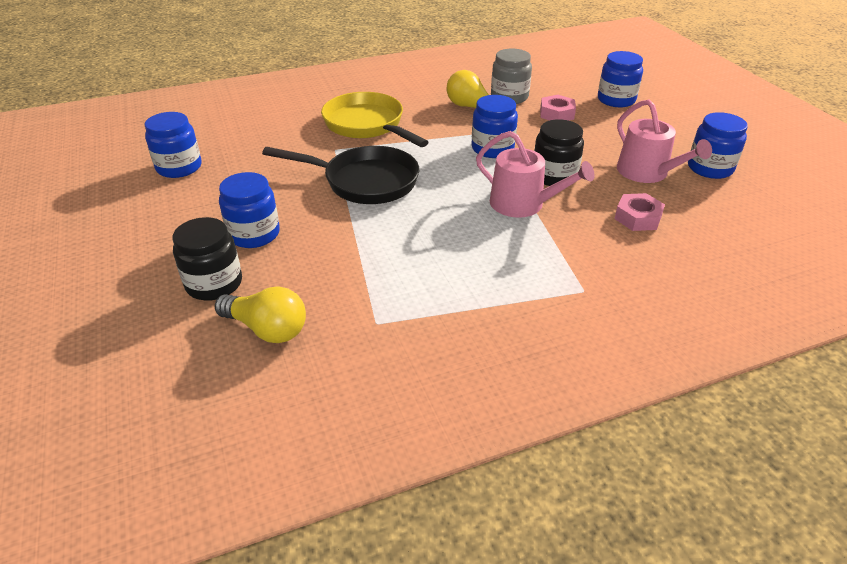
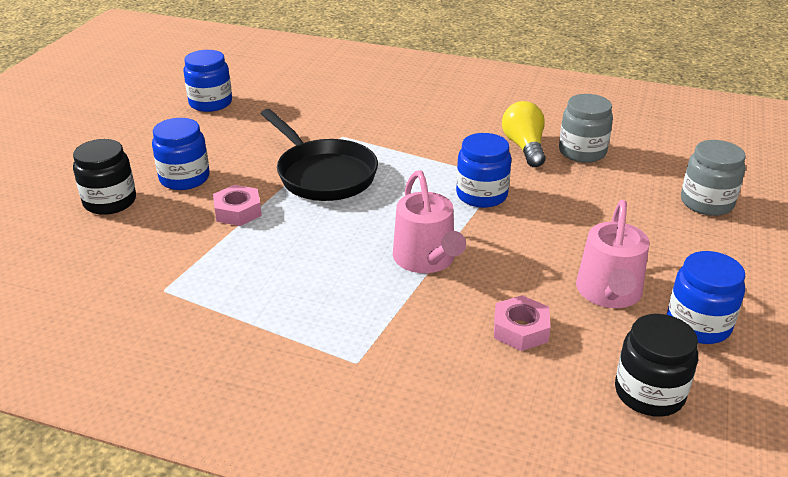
camera: 40 degrees right, 5 degrees down
(267, 329) = (93, 252): yellow light bulb -> none
(367, 125) = (400, 126): yellow pan -> none
(554, 176) = (500, 248): black jar -> black jar (649, 393)
(556, 114) = (607, 189): pink nut -> pink nut (238, 211)
(616, 100) = (706, 202): blue jar -> grey jar

